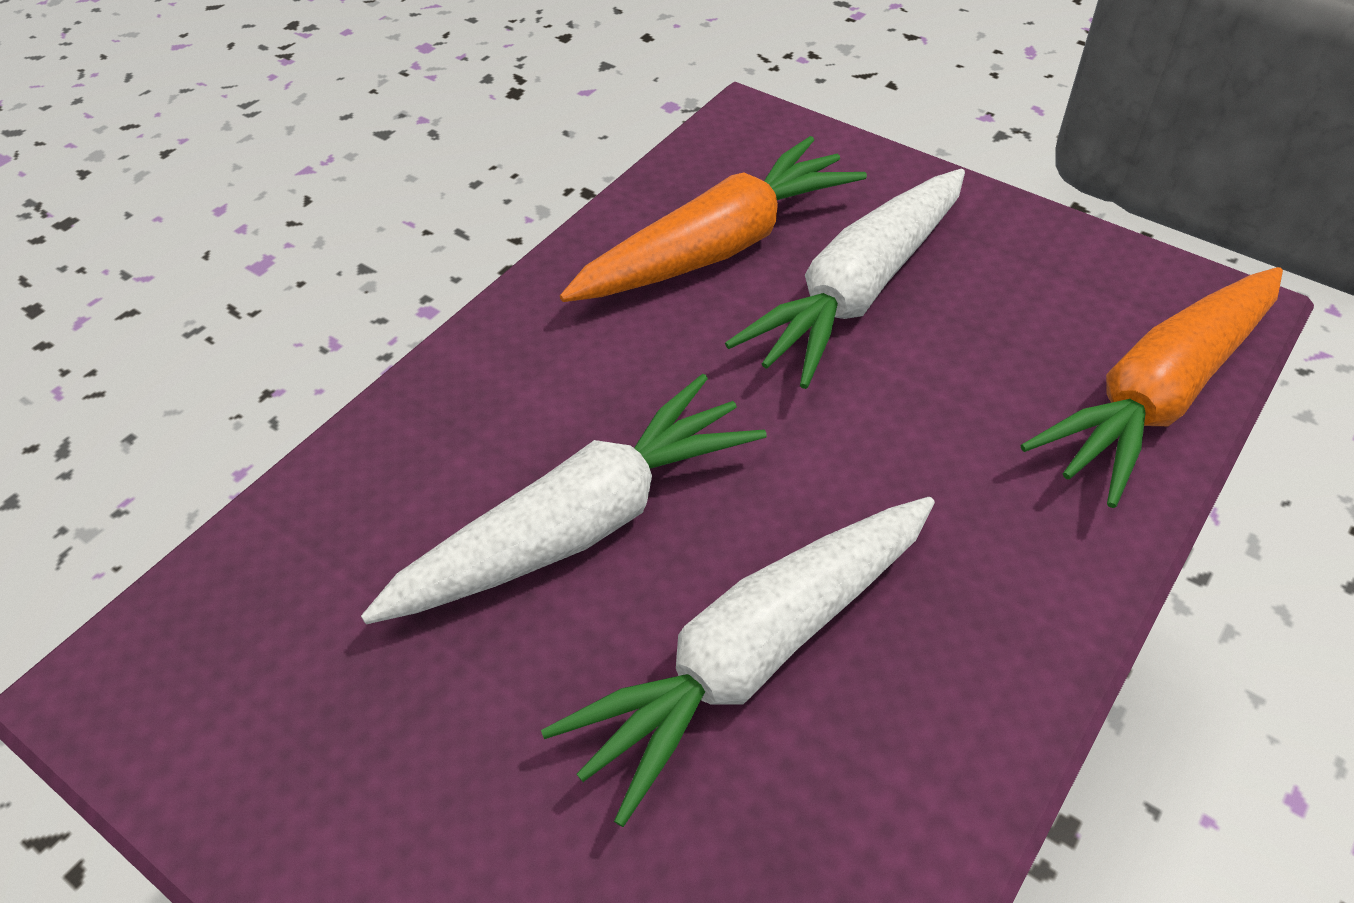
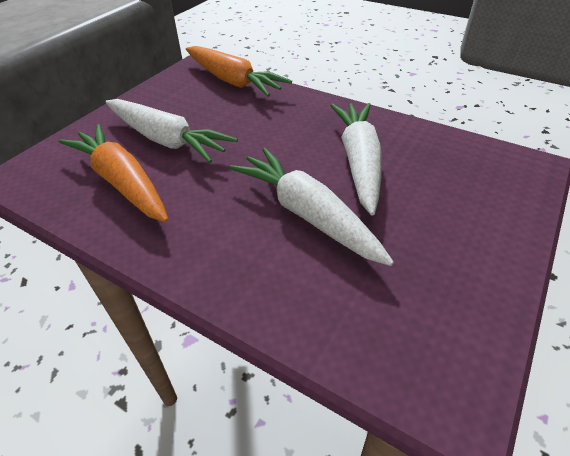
camera: 95 degrees left, 5 degrees down
(755, 654) = (359, 162): white carrot -> white carrot turned 135 degrees counterclockwise

